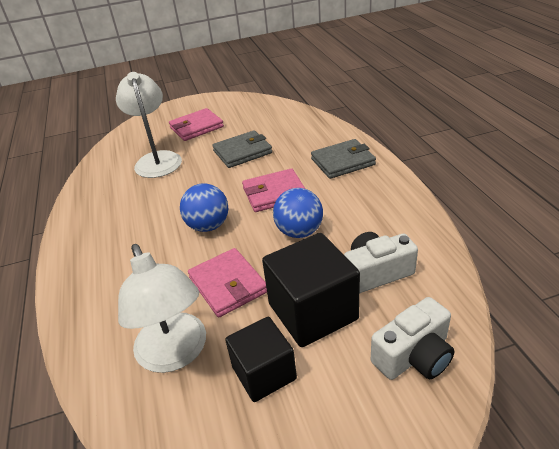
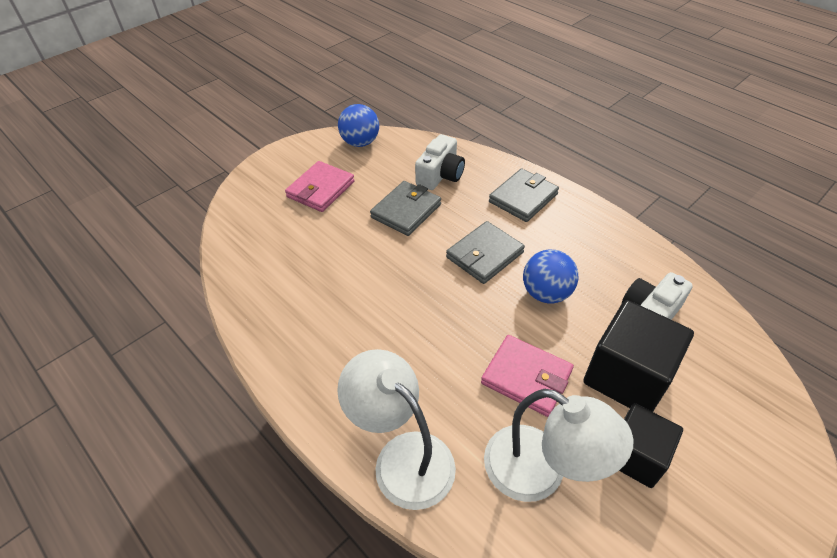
camera: 30 degrees left, 10 degrees up
(157, 159) = (309, 246): white lamp -> white lamp (402, 457)
(208, 226) = (447, 315): blue ball -> blue ball (360, 142)
(274, 193) = (484, 255): pink wallet -> grey wallet
(414, 356) = (737, 386): white camera -> white camera (440, 175)

